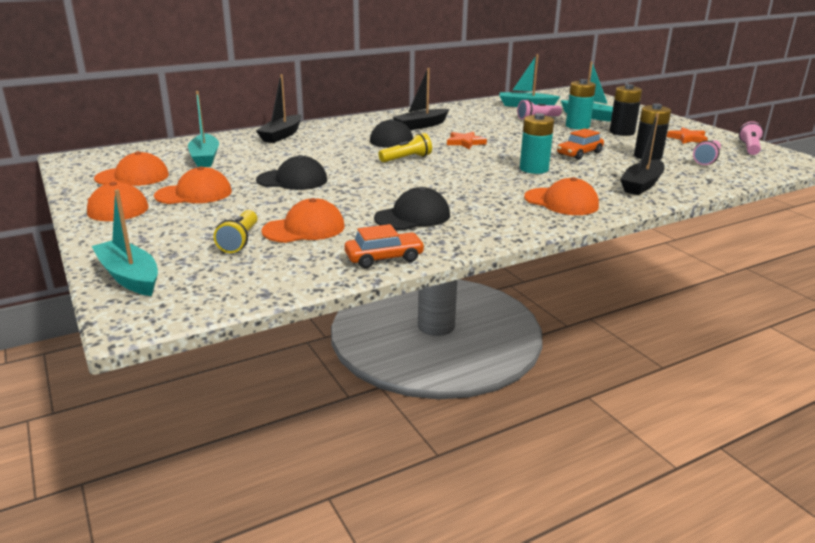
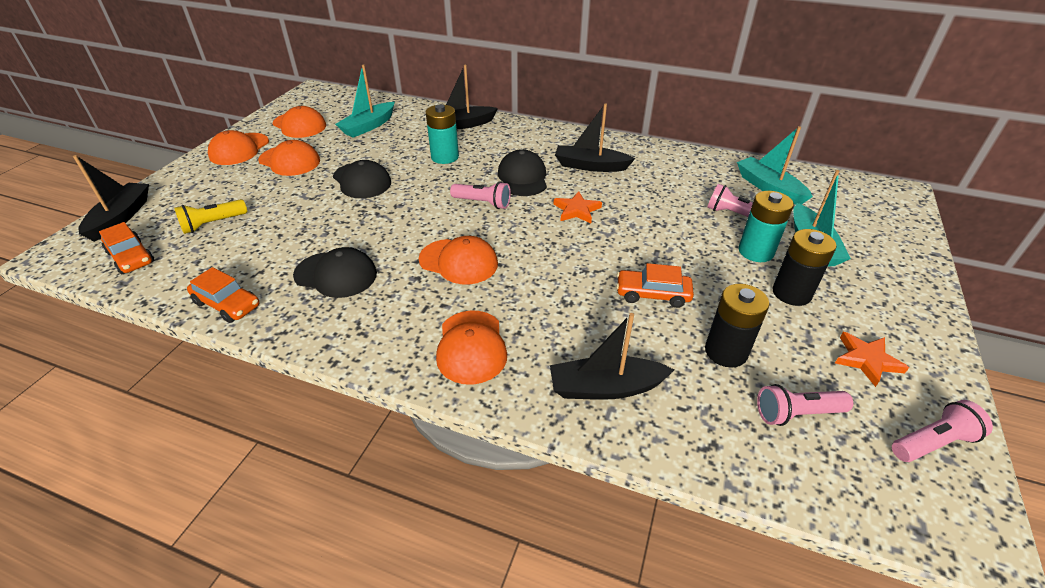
camera: 50 degrees right, 15 degrees up
(129, 277) = (121, 217): turquoise boat -> black boat
(225, 283) = (131, 257): none -> orange car
(304, 229) = (260, 237): orange cap -> orange cap (458, 261)
(406, 159) = (483, 203): yellow flashlight -> pink flashlight
(534, 169) = (554, 285): turquoise battery -> turquoise battery (445, 157)

